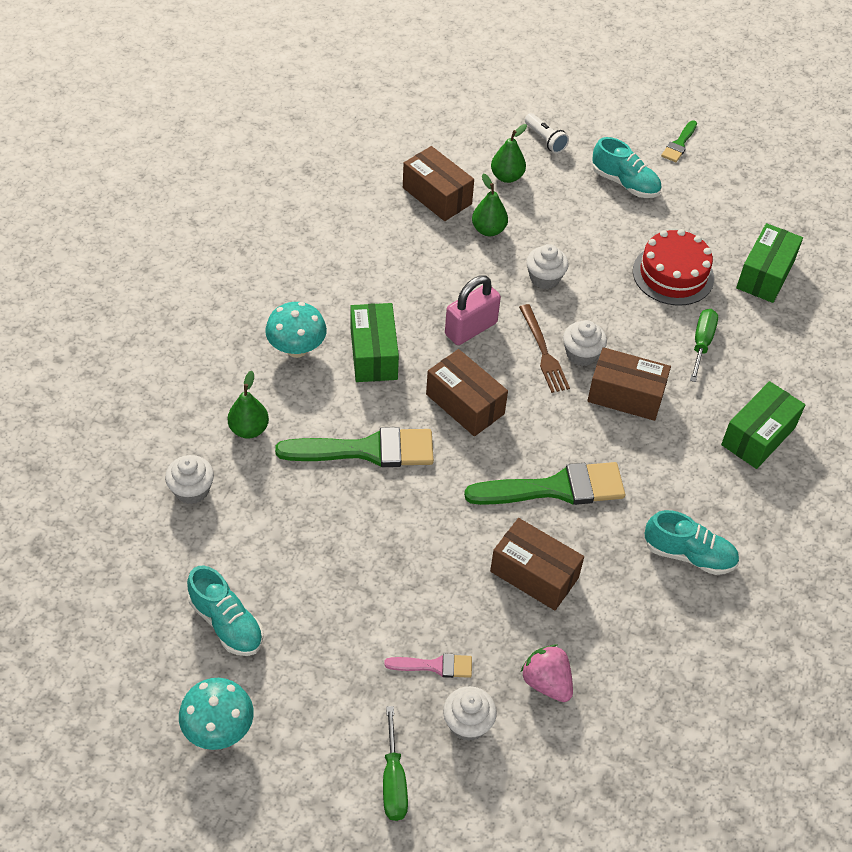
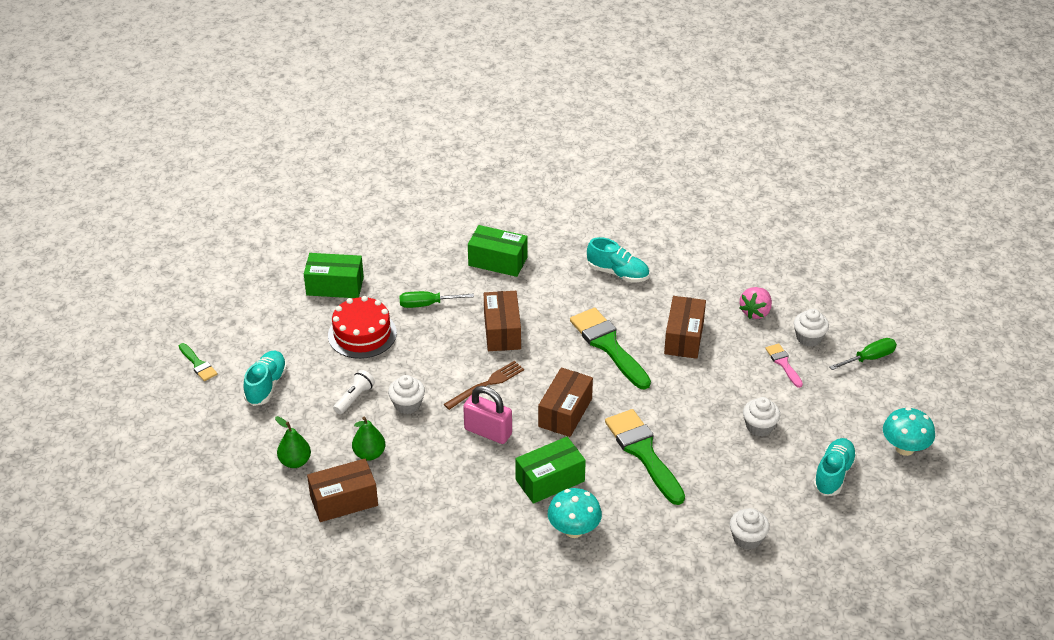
camera: 110 degrees left, 10 degrees down
(249, 429) = (671, 528): green pear -> none
(437, 196) = (344, 501): brown box -> brown box turned 45 degrees clockwise
(545, 140) = (232, 450): white flashlight -> white flashlight (354, 398)
(581, 354) = (476, 363): white cupcake -> white cupcake (759, 427)
(679, 144) = (198, 364): green brush -> green brush turned 45 degrees clockwise
(689, 555) = (618, 273): turquoise shoe -> turquoise shoe turned 120 degrees clockwise

